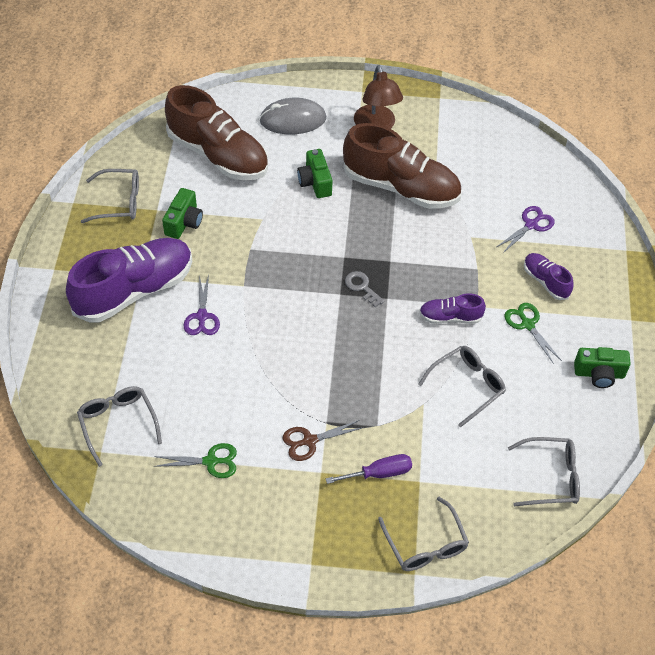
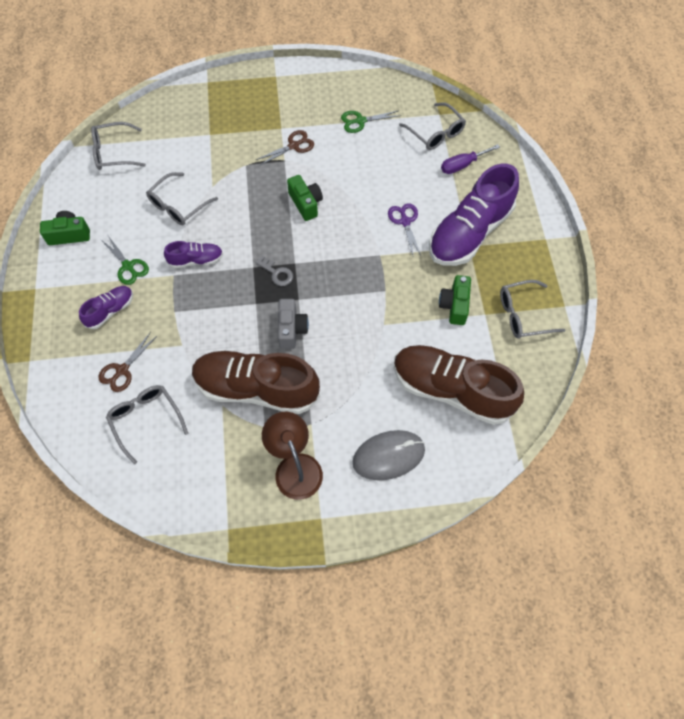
camera: 170 degrees right, 10 degrees up
(315, 182) = (344, 377): green camera -> green camera (306, 203)
(357, 231) = (291, 329): none -> grey camera
(379, 473) = (239, 134): purple screwdriver -> purple screwdriver (462, 165)
(425, 544) = (202, 98): grey glasses -> grey glasses (146, 420)
(531, 225) = (122, 370): purple scissors -> brown scissors
(545, 281) = (110, 311): purple shoe -> purple shoe turned 90 degrees counterclockwise

